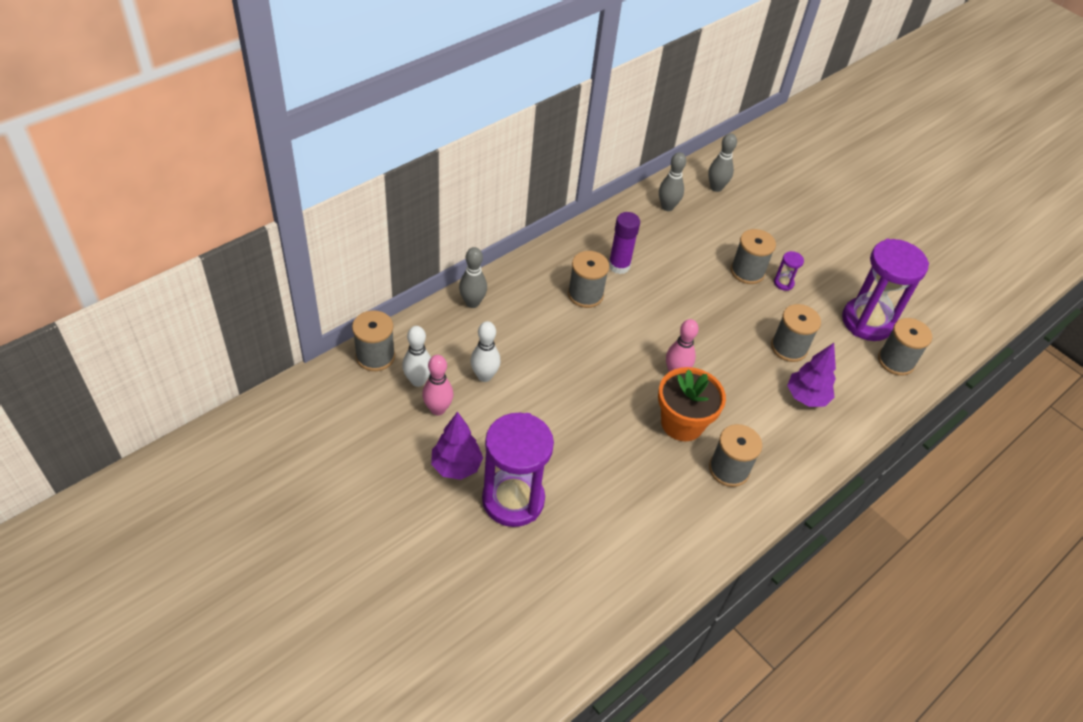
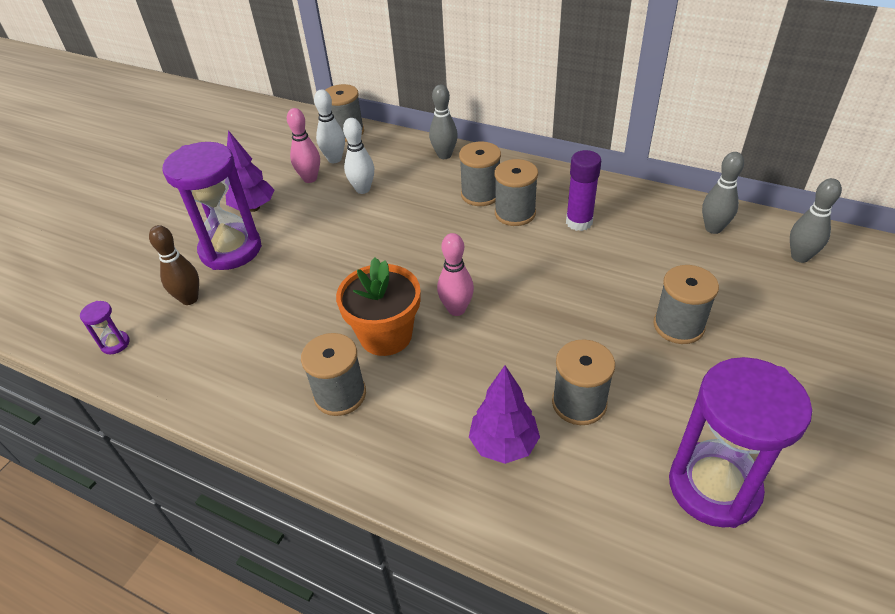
camera: 75 degrees right, 5 degrees down
(567, 547) = (189, 299): none -> brown bowling pin
(783, 283) = (695, 367): purple hourglass -> purple hourglass (115, 344)
(895, 361) = (662, 547): grey spool -> grey spool (480, 194)

